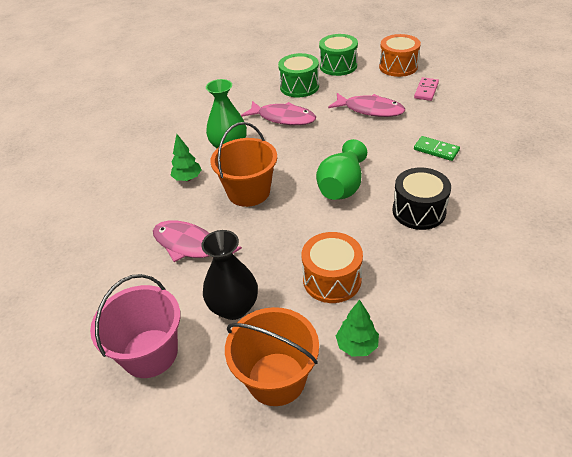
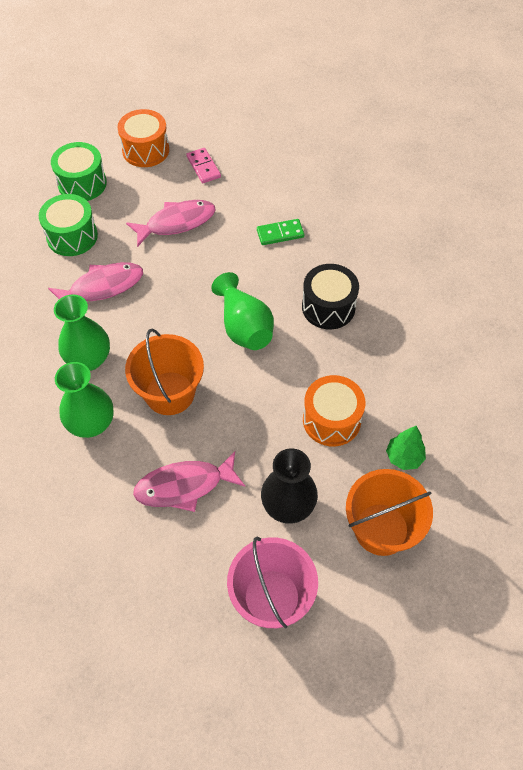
camera: 50 degrees left, 15 degrees up
(187, 178) = (91, 423): green tree -> green vase

